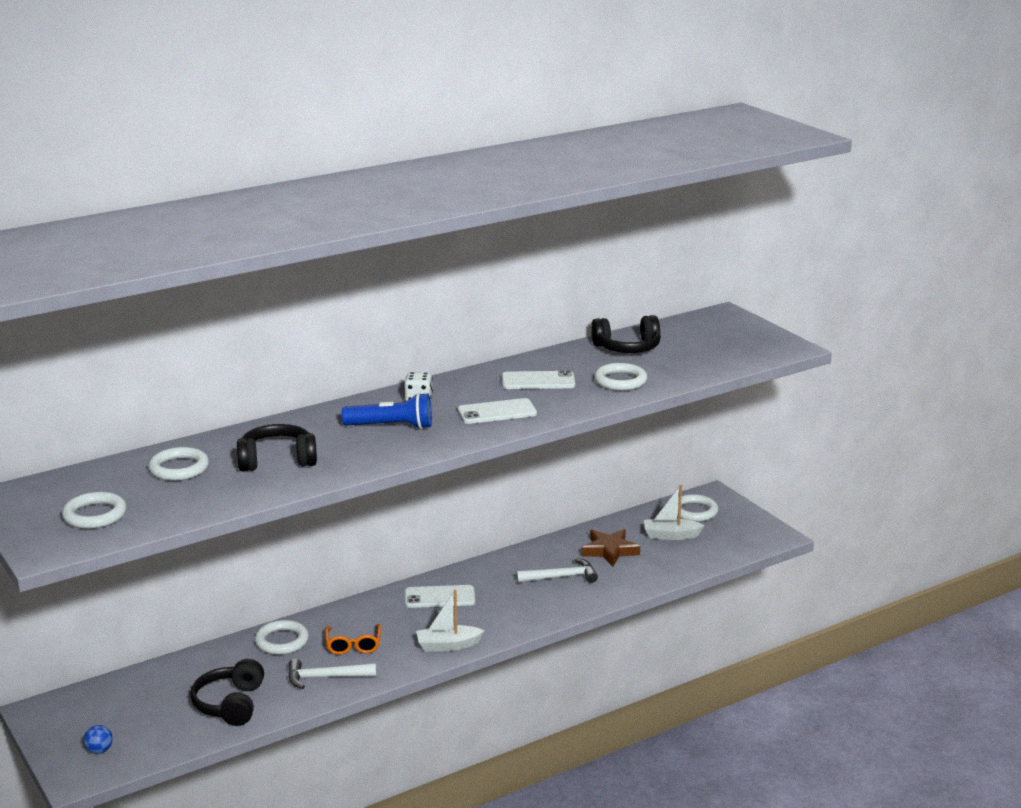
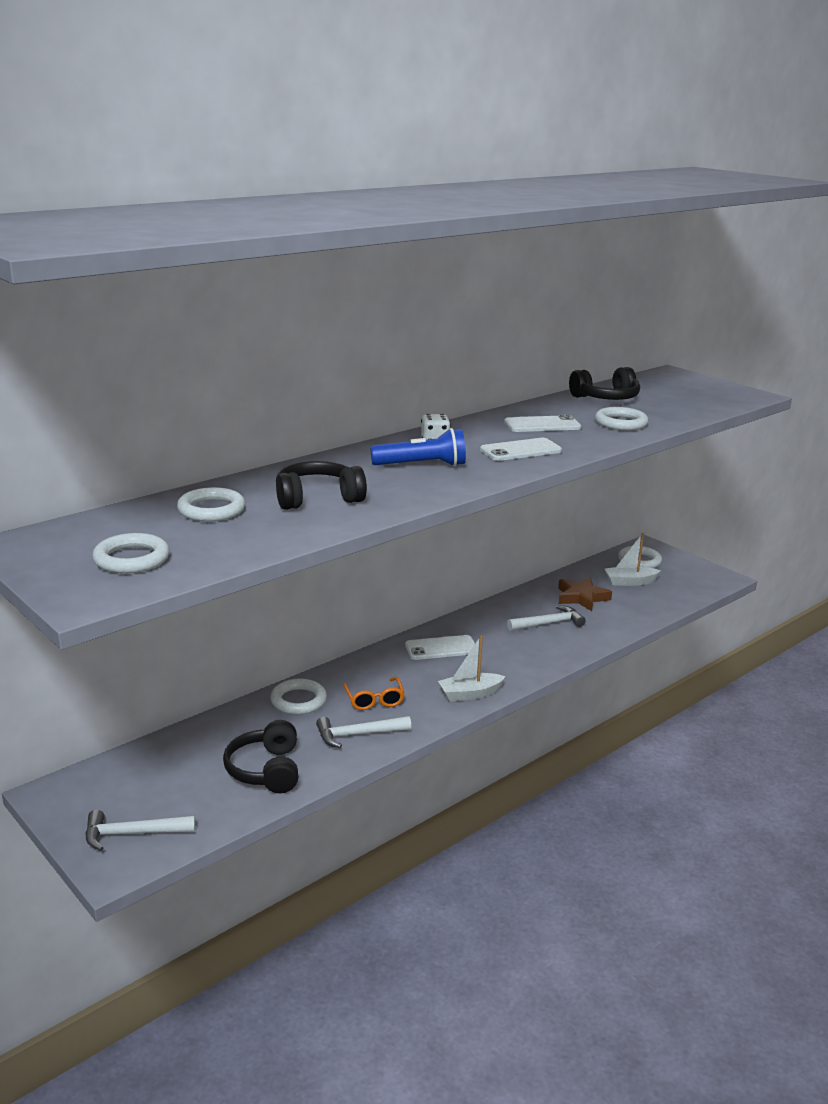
camera: 10 degrees left, 0 degrees up
(99, 750) = (133, 834): blue ball -> white hammer

